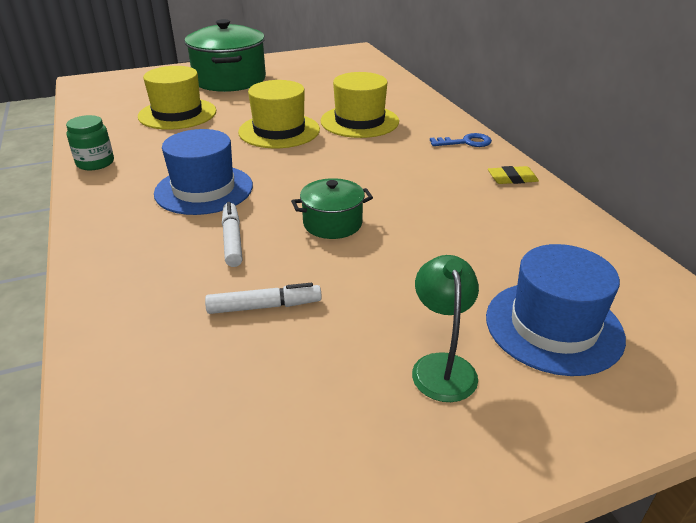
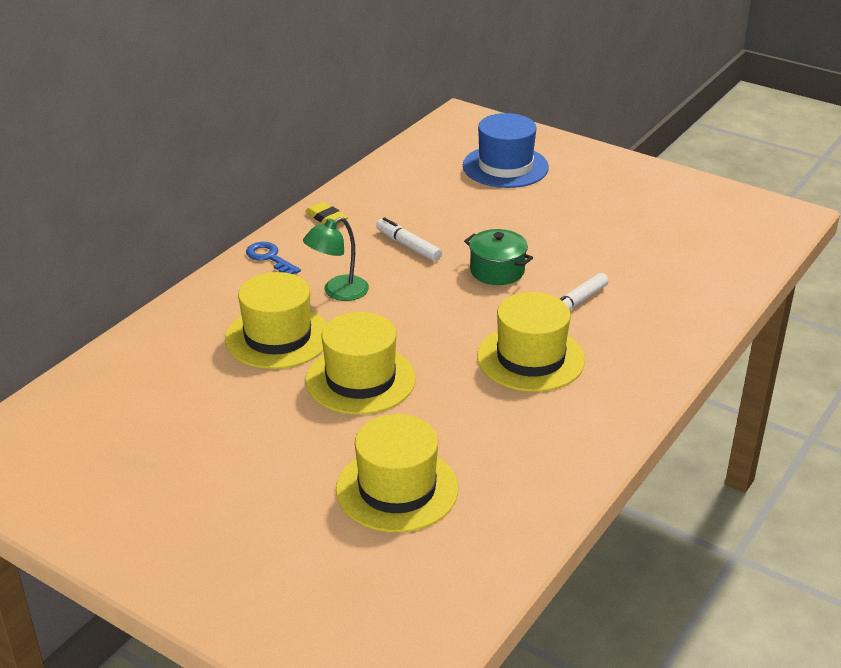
camera: 125 degrees left, 0 degrees up
(95, 163) = (575, 462): green jar -> none
(204, 189) = (530, 358): blue hat -> yellow hat
(229, 80) = (228, 520): green pot -> none
(264, 306) = (618, 256): white marker -> white marker (408, 246)
(442, 366) = (582, 188): green lamp -> green lamp (338, 292)

